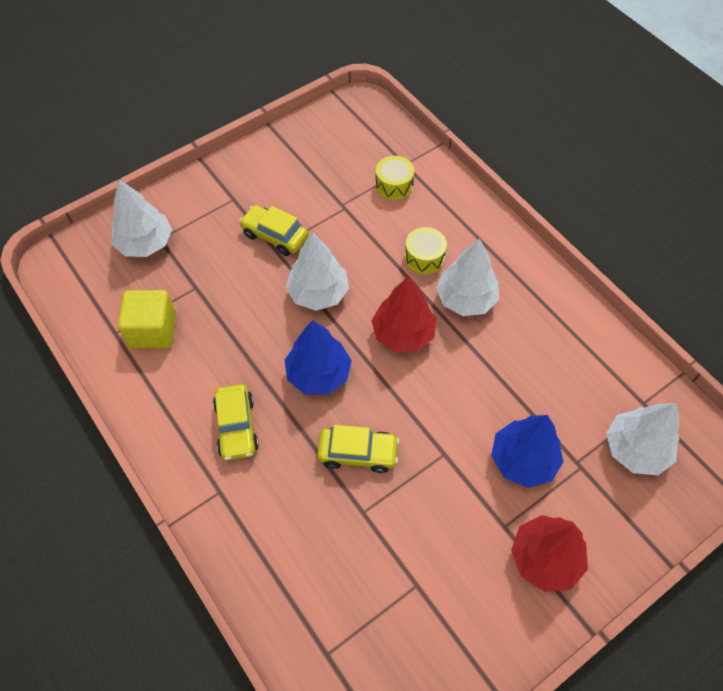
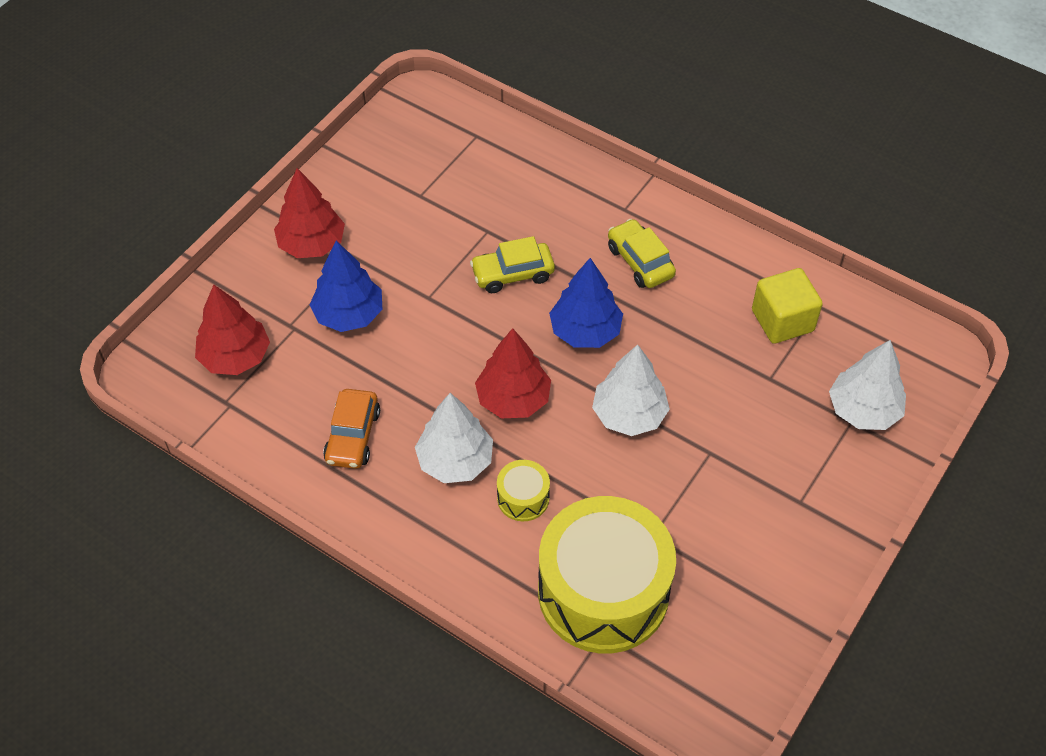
camera: 160 degrees right, 5 degrees down
(275, 236) = (718, 469): yellow car -> none
(394, 185) = (603, 592): yellow drum -> yellow drum, size x2.40
(542, 343) = (352, 436): none -> orange car
(635, 449) = (235, 357): white tree -> red tree

